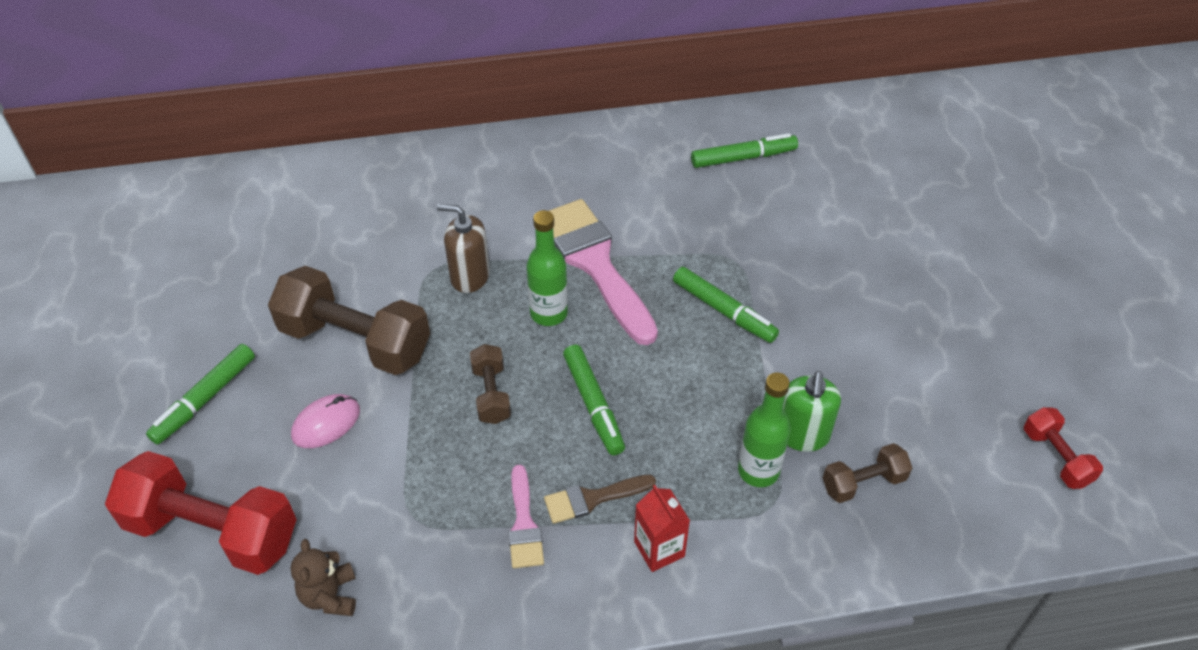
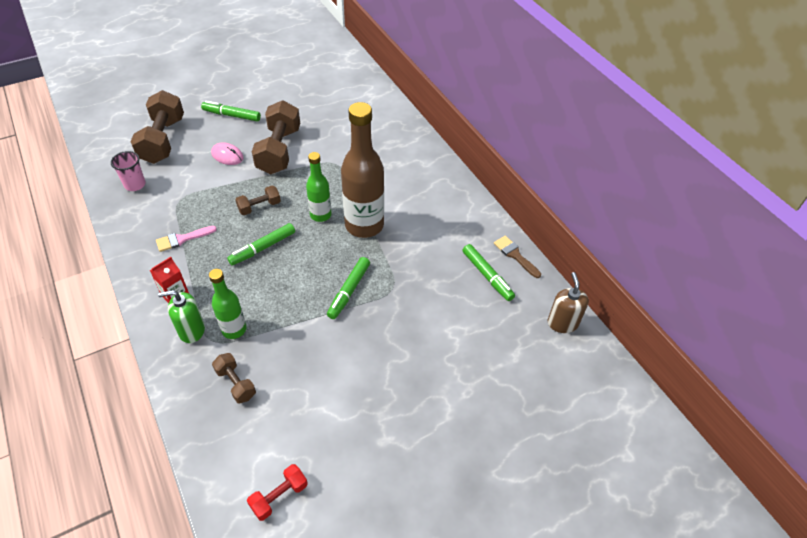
camera: 70 degrees right, 0 degrees up
(213, 531) = (163, 140): red dumbbell -> brown dumbbell
(330, 596) = (135, 185): brown teddy bear -> pink cup
(470, 276) = (336, 178): brown soap dispenser -> brown soap dispenser (562, 323)
(593, 499) = (202, 262): brown brush -> brown brush (515, 255)
(595, 264) = (364, 225): pink brush -> brown bottle
(802, 435) = (264, 346): green soap dispenser -> green soap dispenser (191, 330)

